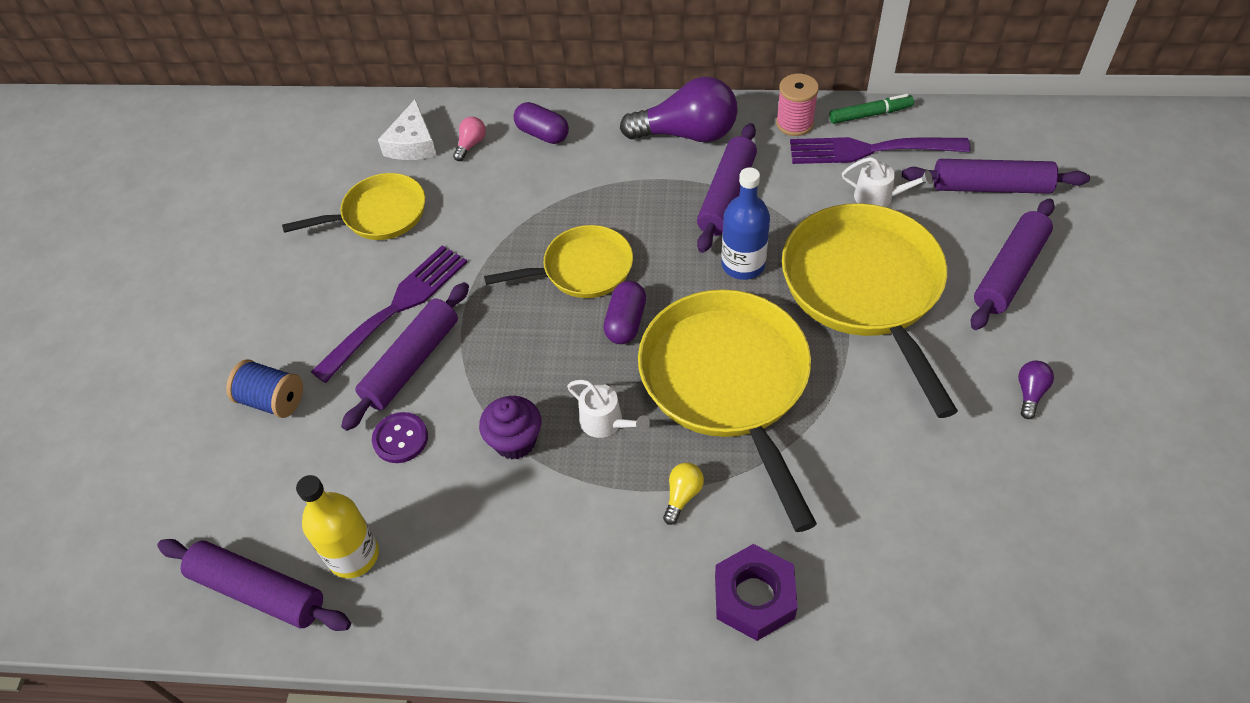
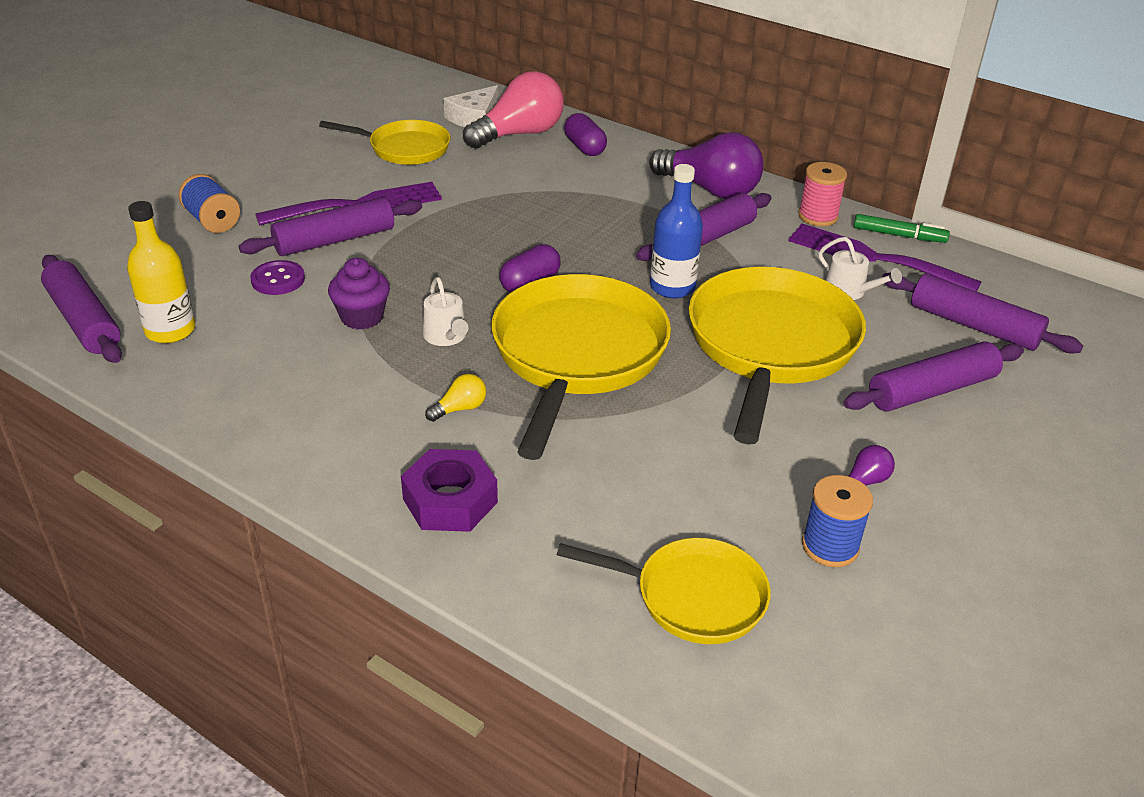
camera: 25 degrees right, 15 degrees down
(471, 144) = (519, 134): pink light bulb -> pink light bulb, size x2.35
(581, 269) = (528, 238): yellow pan -> yellow pan (692, 596)
(1053, 470) = (830, 546): none -> blue spool

